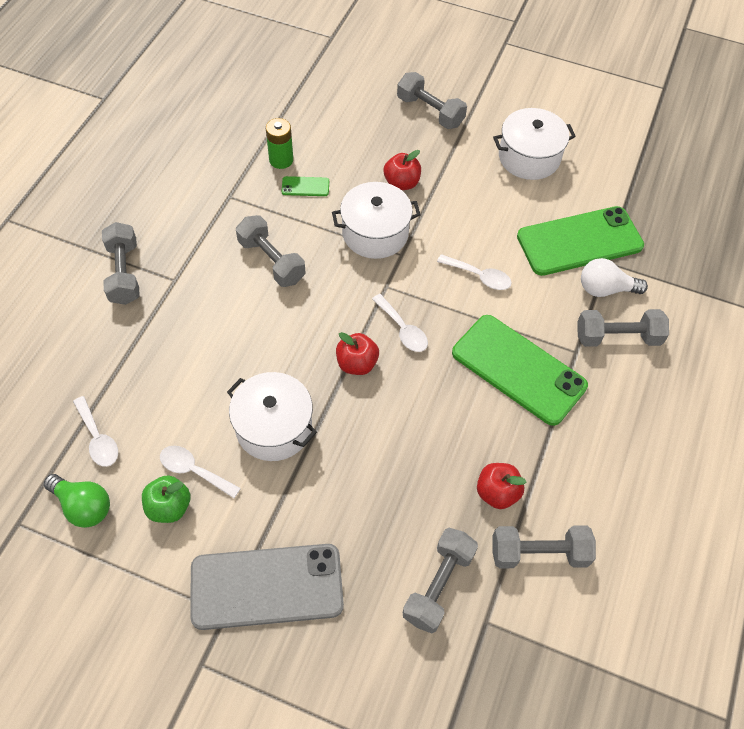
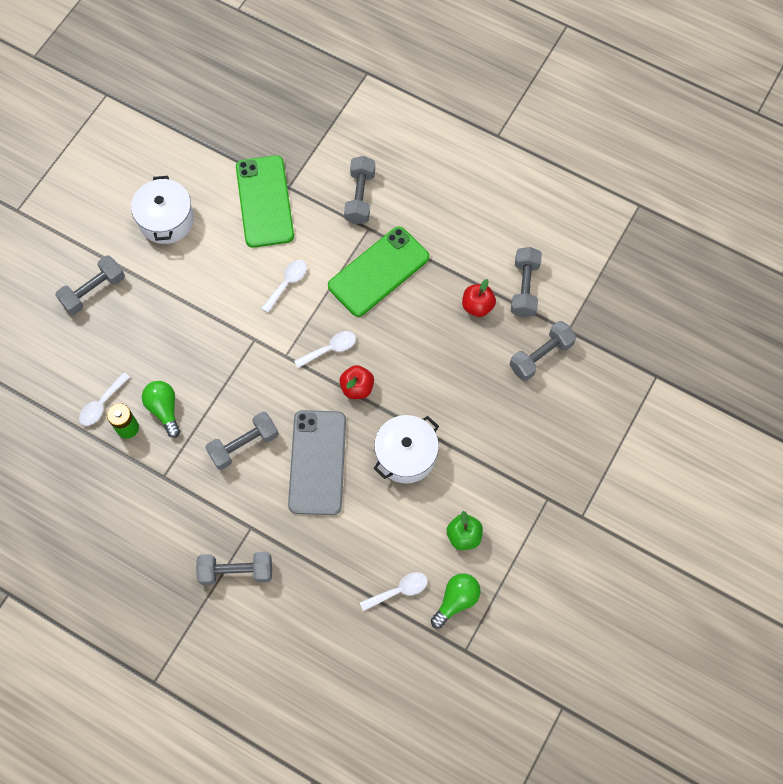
camera: 80 degrees left, 10 degrees up
(194, 471) = (436, 516): white spoon -> white spoon (102, 404)
(267, 586) = (531, 469): grey phone -> grey phone (317, 462)
(305, 186) = (164, 409): green phone -> green light bulb
(375, 233) = (228, 357): white pot -> none
(401, 183) = (176, 328): red apple -> none
(438, 585) = (541, 356): grey dumbbell -> grey dumbbell turned 75 degrees counterclockwise
(605, 289) = (314, 194): white light bulb -> none

